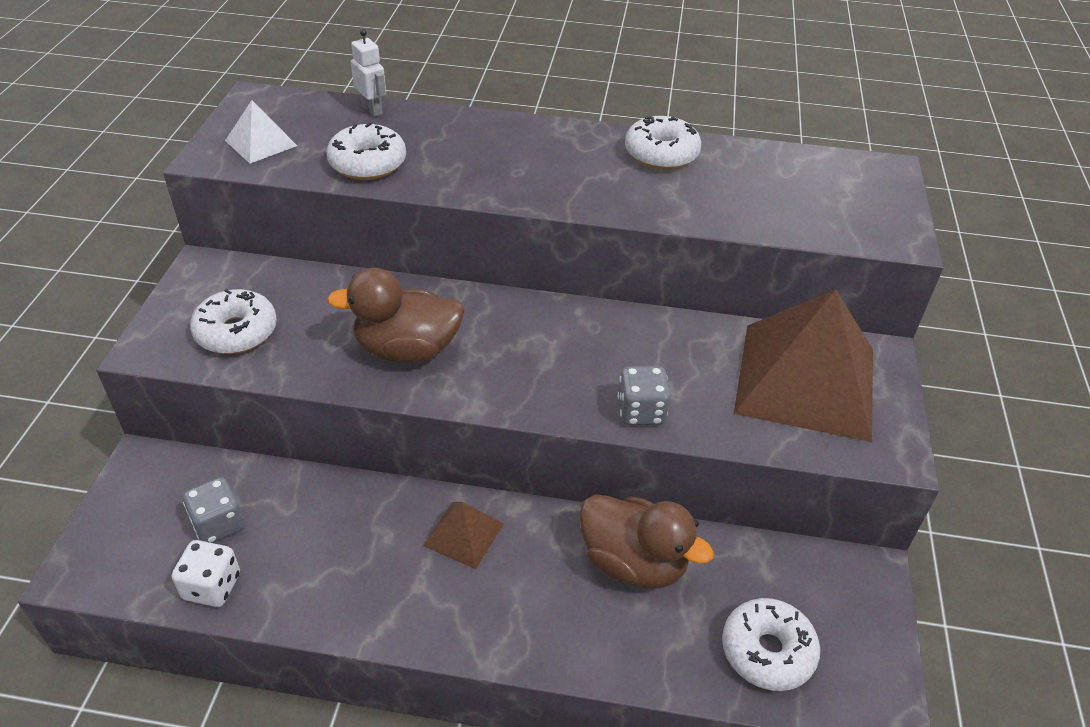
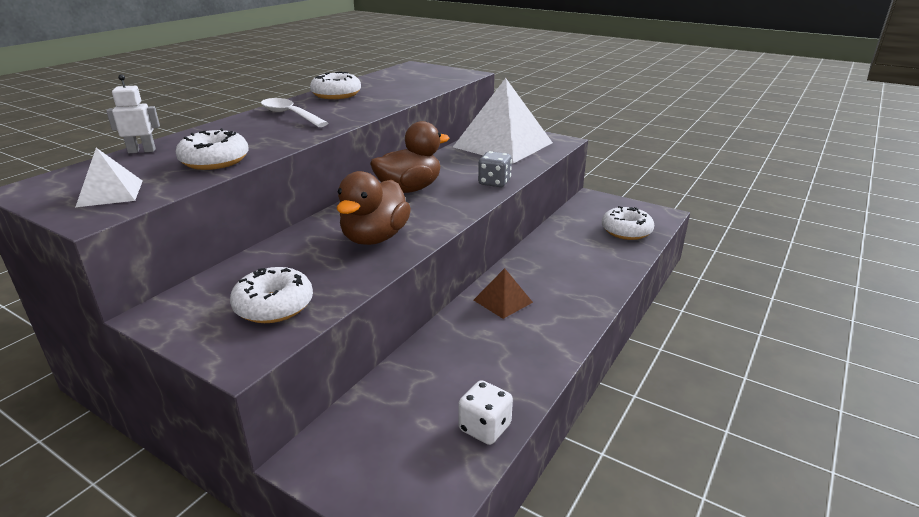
camera: 65 degrees left, 15 degrees down
(219, 524) = (420, 415): grey dice -> none
(547, 151) = (290, 115): none -> white spoon
(633, 563) = (556, 251): brown duck -> brown duck (409, 189)
(806, 380) = (503, 145): brown pyramid -> white pyramid

